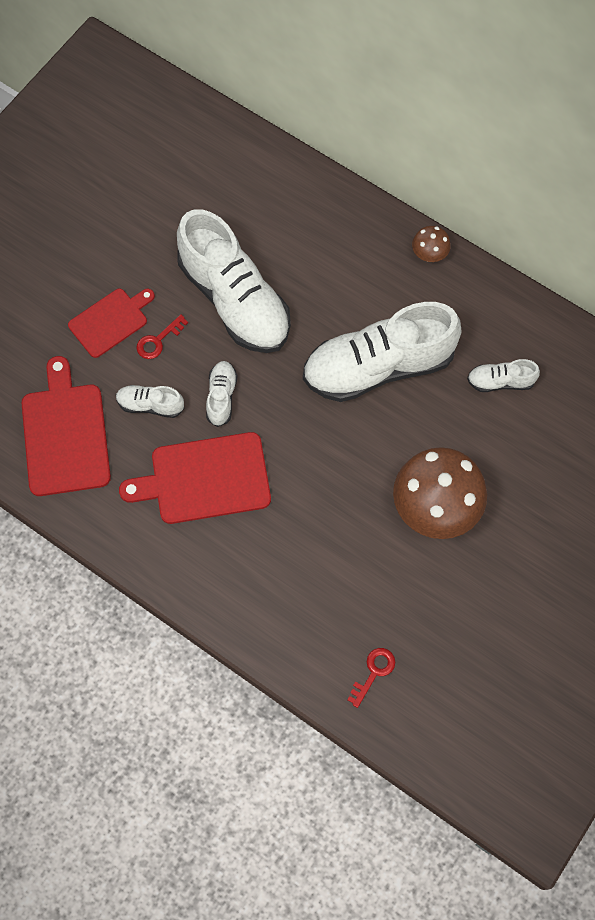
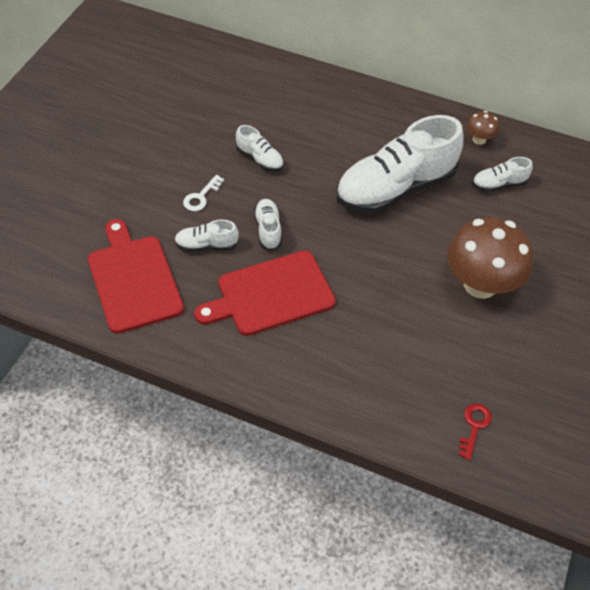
camera: 15 degrees left, 15 degrees down
(110, 321) = (155, 188): red cutting board -> none
(158, 340) = (201, 196): red key -> white key
(235, 300) = (259, 159): white shoe -> white shoe, size x0.44
(429, 255) = (409, 107): brown mushroom -> brown mushroom (479, 139)

